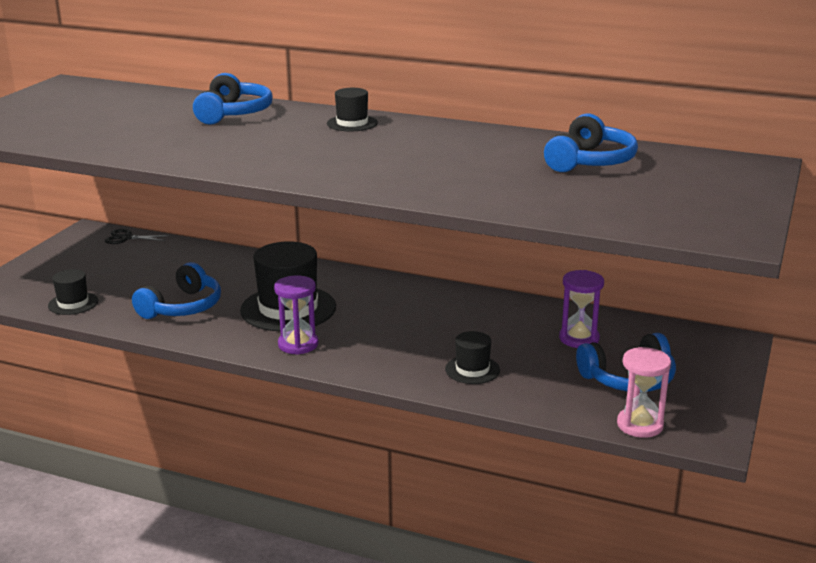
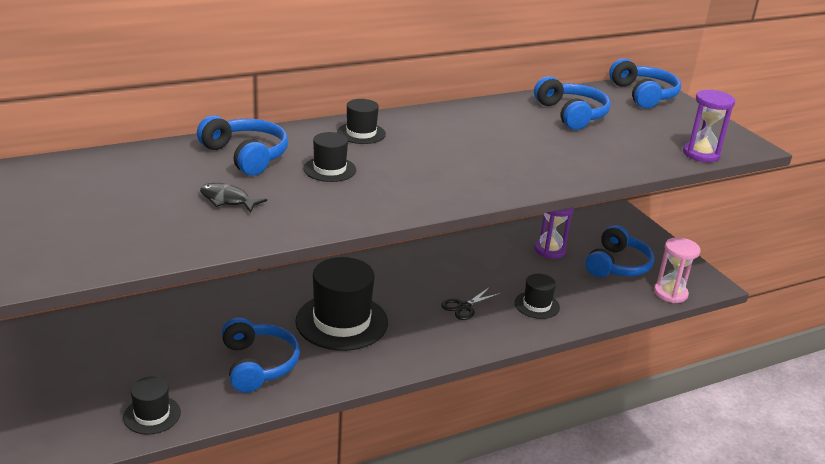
camera: 50 degrees left, 5 degrees up
(126, 238) = (70, 325): black scissors -> black scissors (464, 307)
(155, 132) = (227, 200): none -> black fish
(267, 136) = (329, 169): none -> black hat
(298, 344) = (404, 347): purple hourglass -> purple hourglass (701, 154)
(729, 170) = (643, 95): none -> blue headphones

